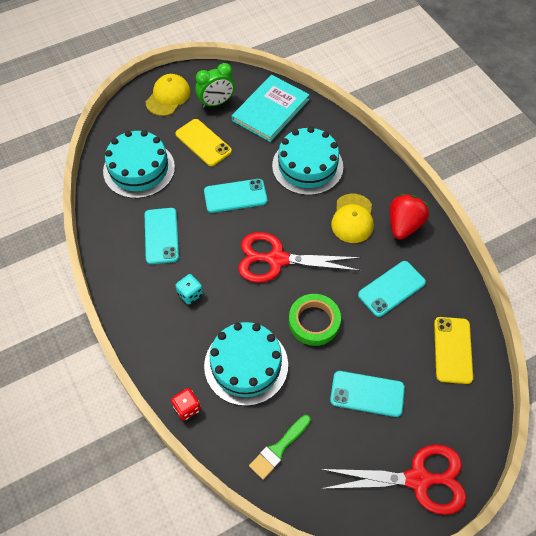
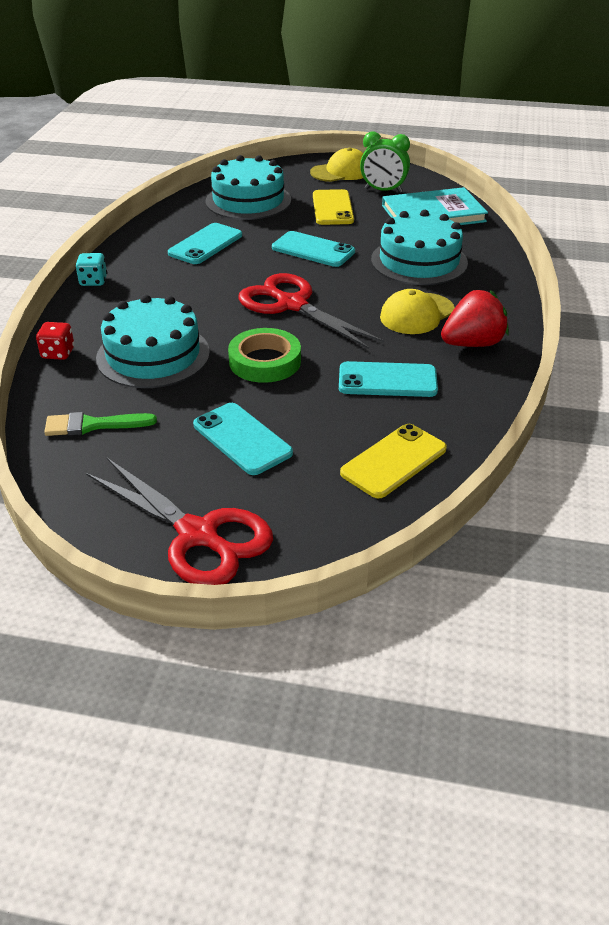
camera: 40 degrees right, 20 degrees down
(190, 294) = (174, 288): turquoise dice -> turquoise dice (93, 281)

